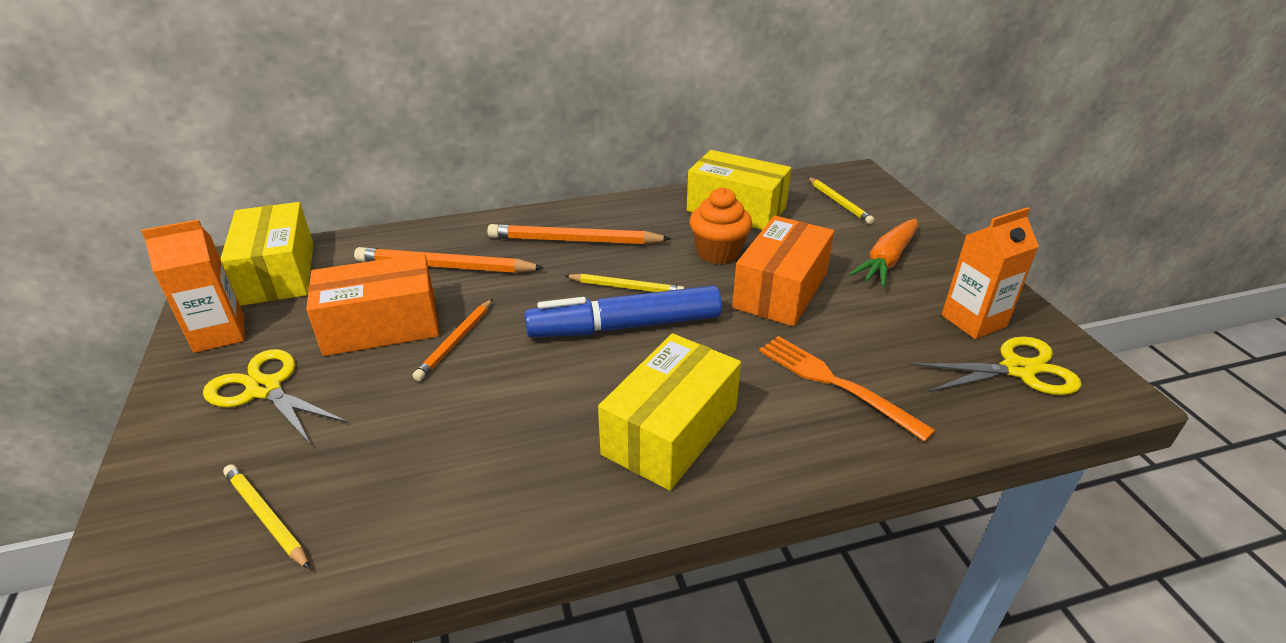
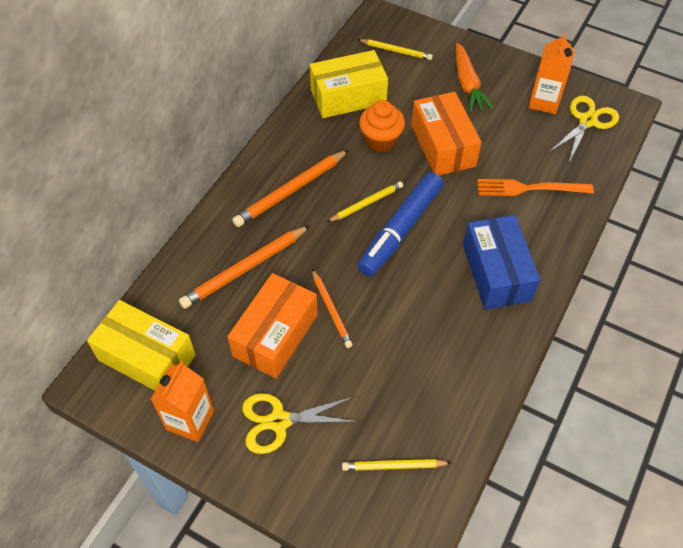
camera: 45 degrees left, 20 degrees up
(670, 431) = (496, 273): yellow box -> blue box

